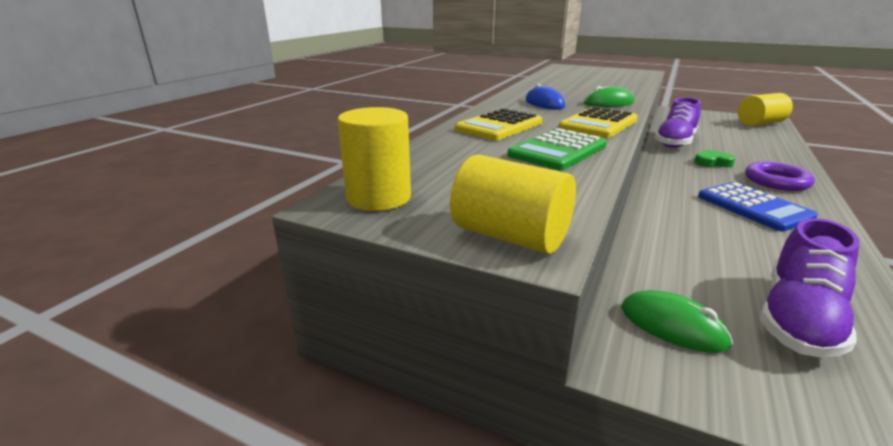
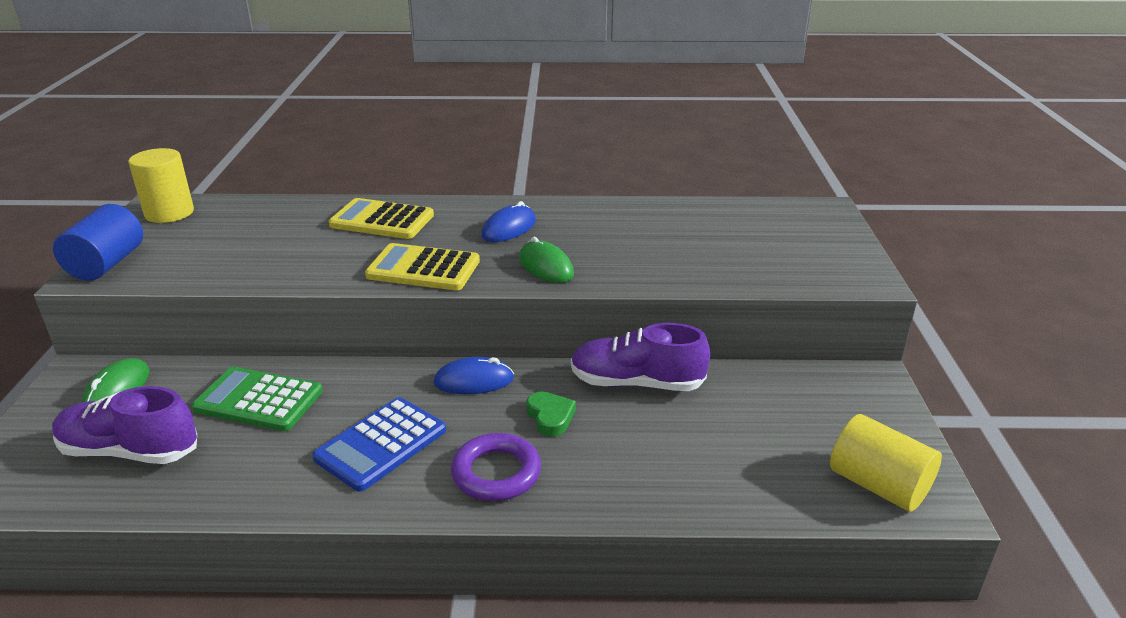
camera: 65 degrees right, 5 degrees up
(510, 236) = (107, 264): yellow cylinder -> blue cylinder
(557, 151) = (305, 258): green calculator -> green calculator (259, 400)
(669, 174) = (474, 381): none -> blue mouse

